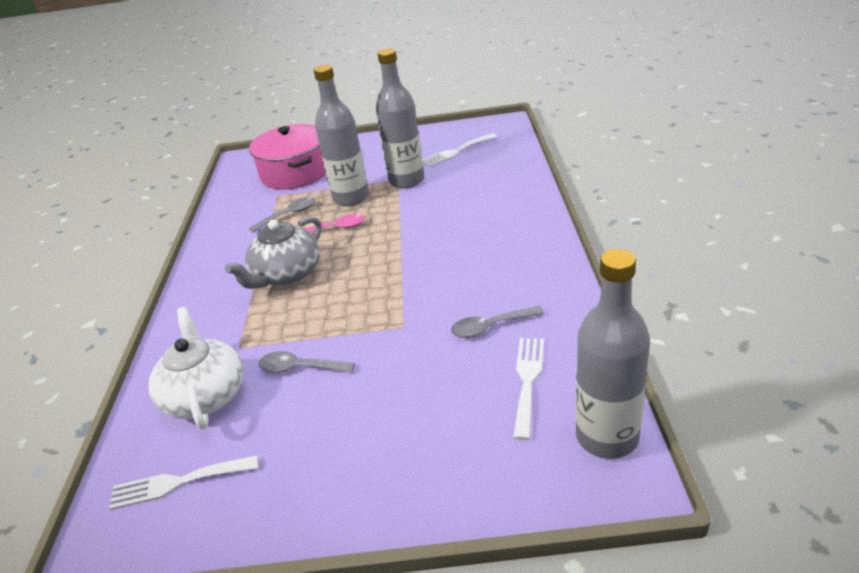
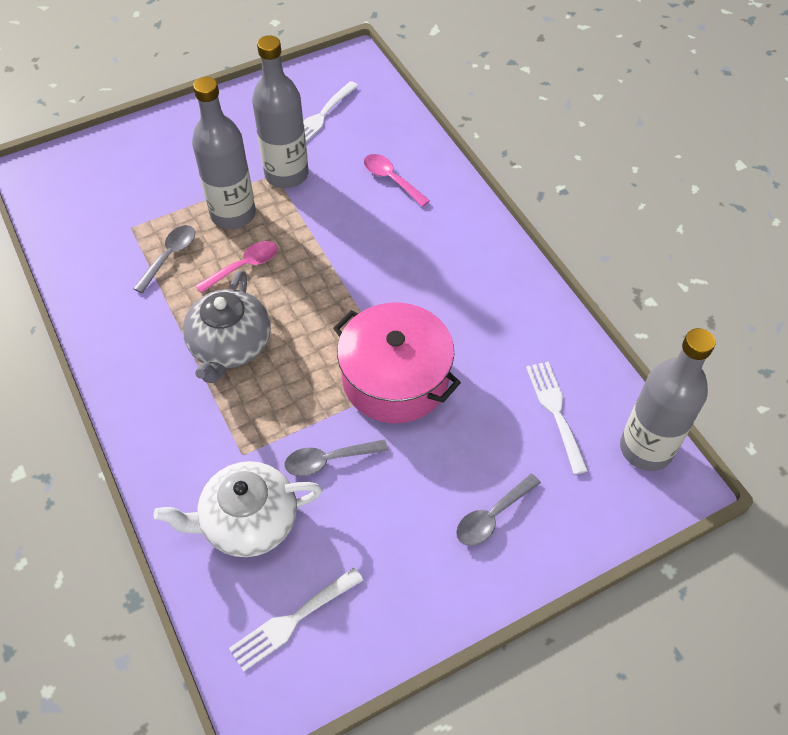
camera: 30 degrees left, 20 degrees up
(205, 395) = (248, 521): white teapot -> white teapot turned 60 degrees counterclockwise
(295, 173) = (129, 184): pink pot -> pink pot (395, 378)
(485, 193) = (391, 179): none -> pink spoon
(491, 327) = (491, 359): grey spoon -> grey spoon (492, 516)

